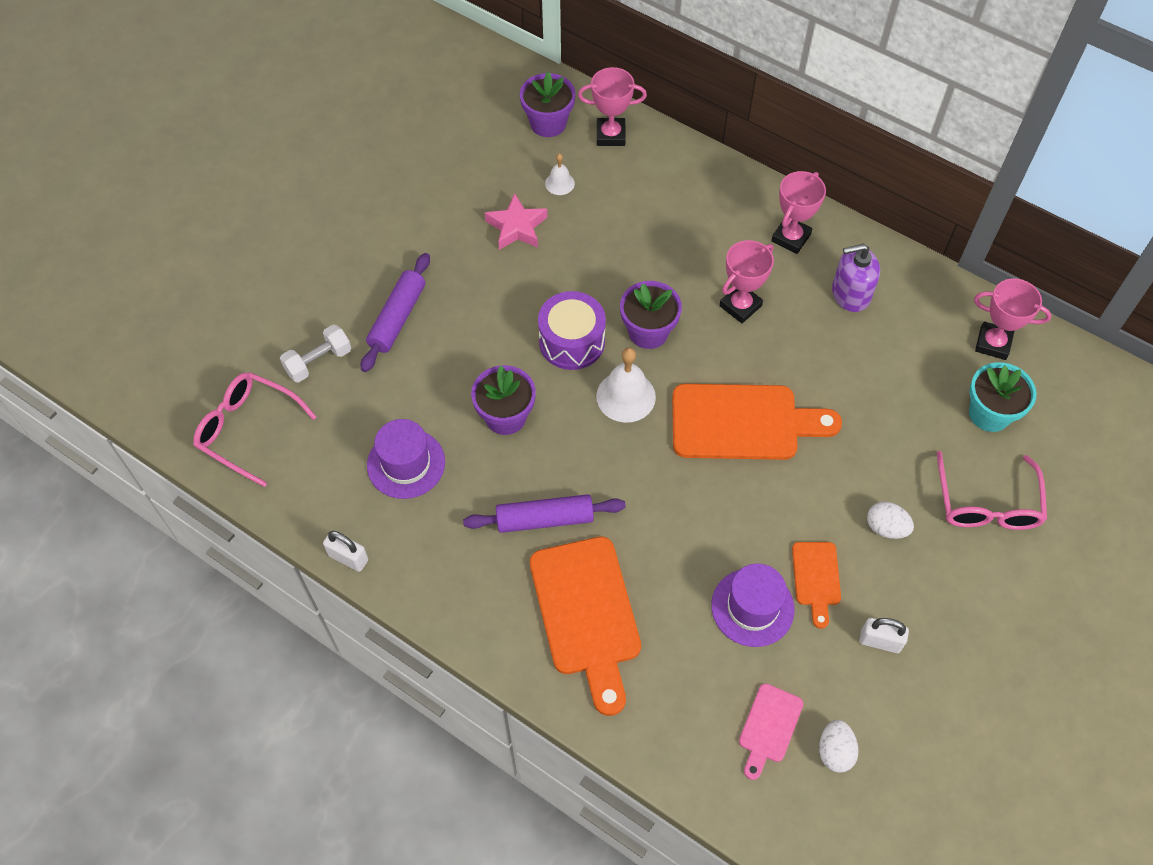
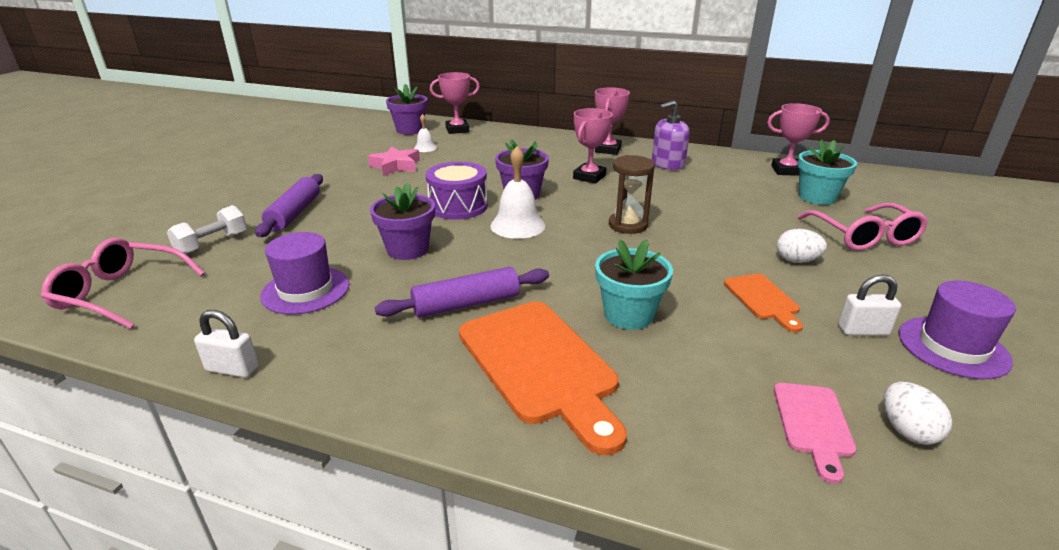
camera: 15 degrees left, 30 degrees down
(683, 569) = (628, 315): none -> turquoise flower pot
(743, 422) = (628, 225): orange cutting board -> brown hourglass
(752, 607) = (717, 329): purple hat -> purple hat (953, 347)

